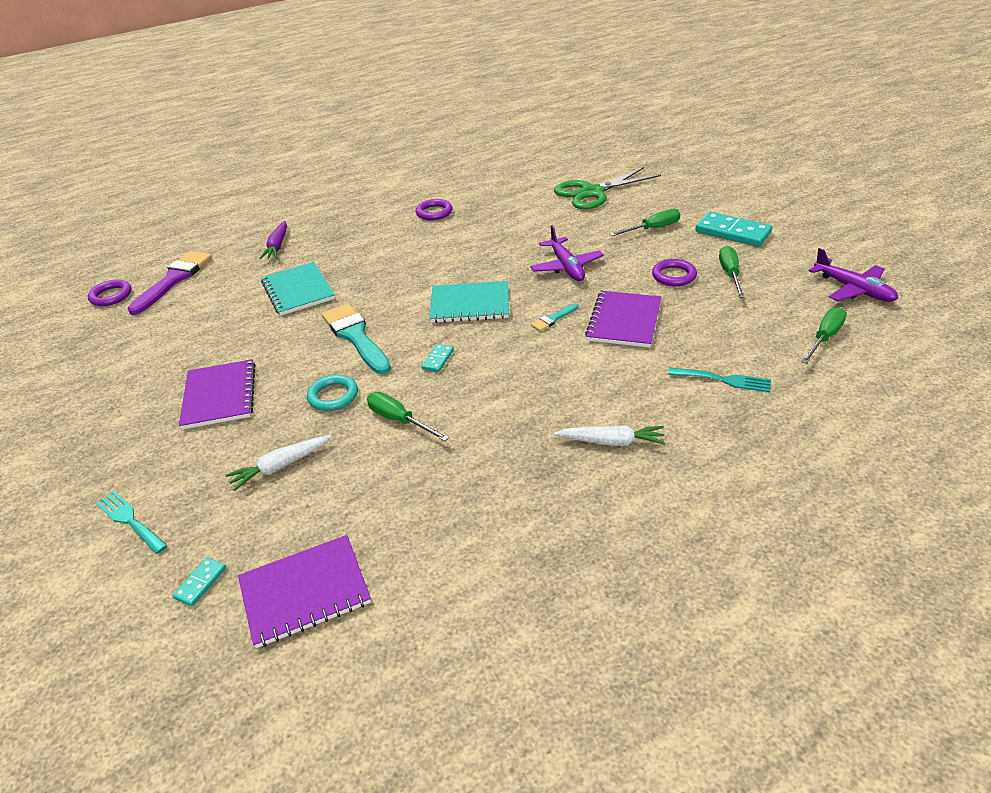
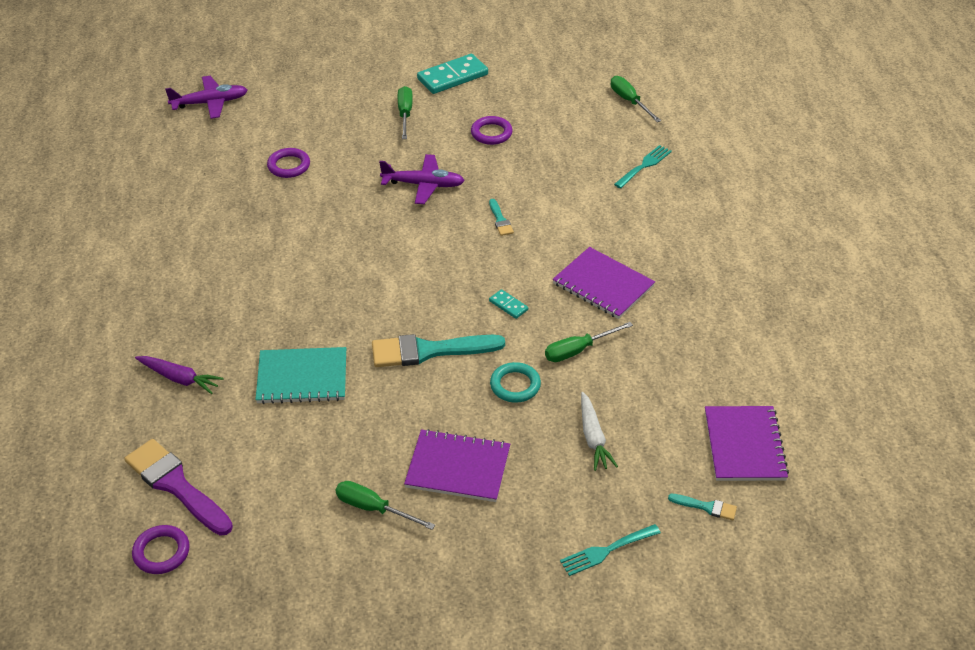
camera: 70 degrees left, 5 degrees up
(200, 583) = (706, 507): turquoise domino -> turquoise brush
(434, 212) = (228, 237): purple ring -> purple ring (289, 166)
(470, 304) = (435, 262): turquoise notebook -> none
(592, 192) = (300, 122): green scissors -> none
(611, 442) = (677, 244): white carrot -> none
(624, 321) = (534, 183): purple notebook -> purple notebook (603, 285)
(730, 274) = (514, 105): green screwdriver -> green screwdriver (373, 508)
(853, 289) = (582, 61): purple plane -> purple plane (209, 103)

